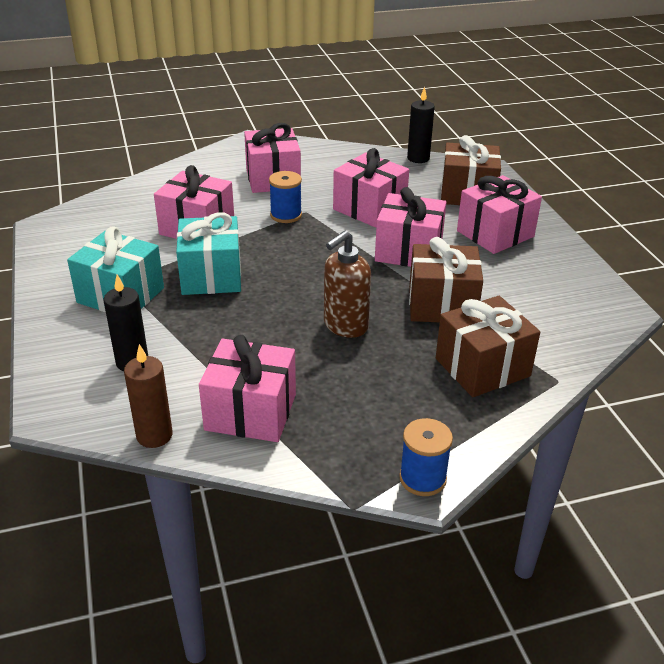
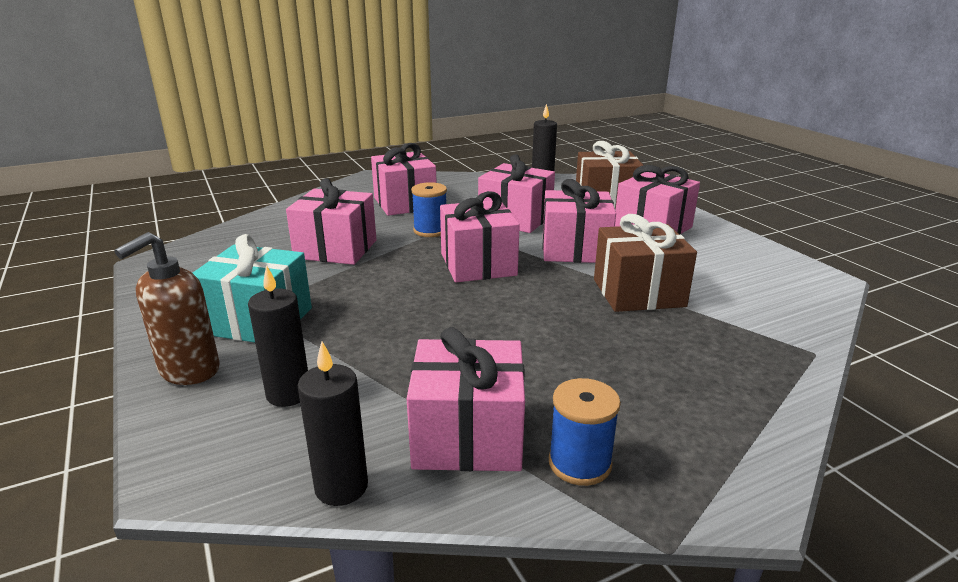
camera: 10 degrees left, 10 degrees down
(154, 435) = (341, 487): brown candle -> black candle
(211, 276) = (365, 291): turquoise gift -> none
(315, 258) = (478, 264): none -> pink gift
(345, 326) = (543, 324): brown soap dispenser -> brown soap dispenser (189, 371)
(422, 478) = (738, 492): blue spool -> blue spool (579, 463)
(482, 367) = (722, 349): brown gift -> none

